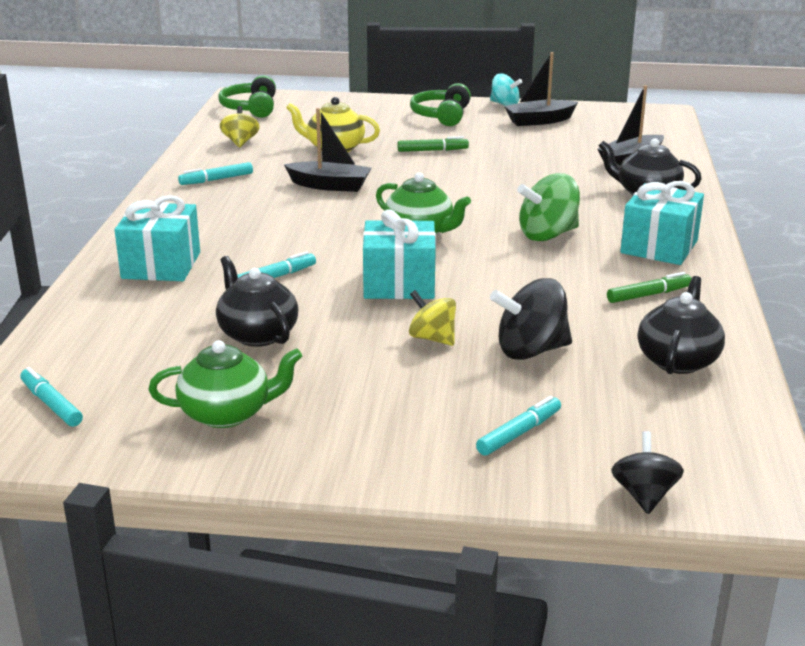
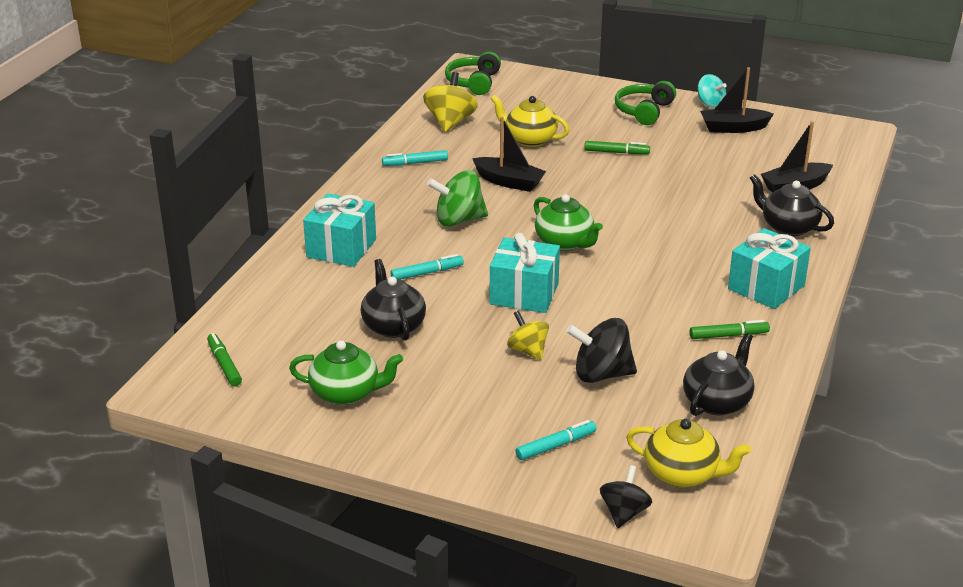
camera: 15 degrees right, 5 degrees up
(51, 404) = (224, 365): turquoise marker -> green marker
(240, 142) = (450, 122): yellow spinning top -> yellow spinning top, size x1.55
(548, 235) = (674, 261): green spinning top -> green spinning top (459, 220)
(686, 440) = (683, 474): none -> yellow teapot

